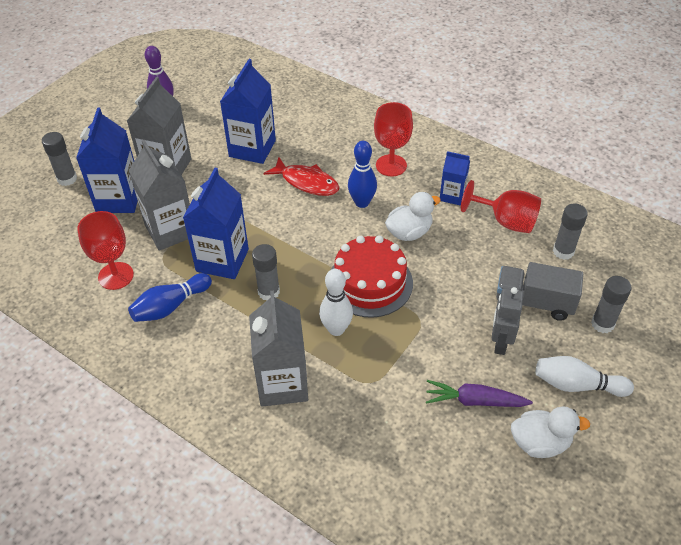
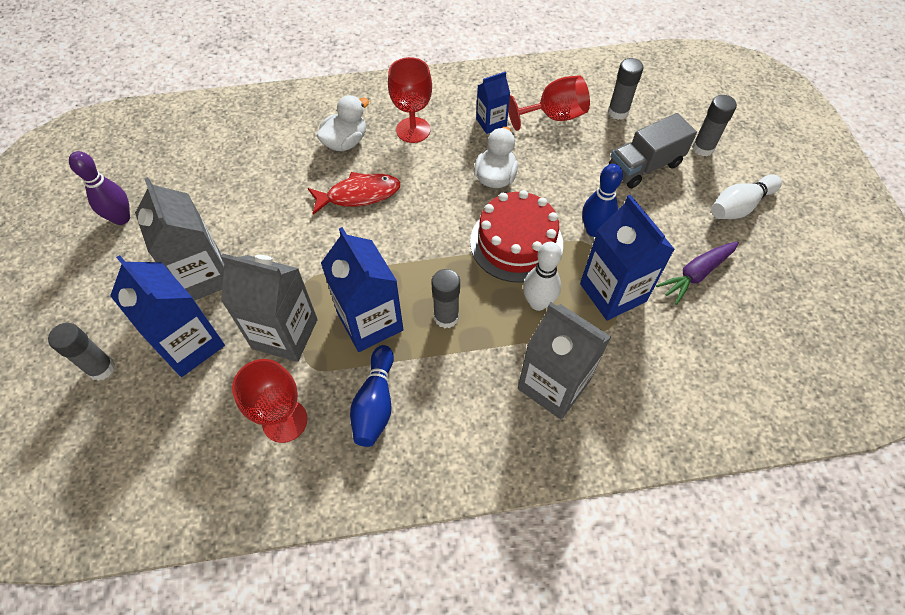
camera: 45 degrees left, 10 degrees up
(252, 148) = (269, 198): blue carton -> blue carton (613, 292)
(362, 202) = (428, 179): blue bowling pin -> blue bowling pin (594, 230)
(500, 343) = (660, 215): grey robot -> none
(540, 443) = (768, 268): white duck -> white duck (345, 142)

